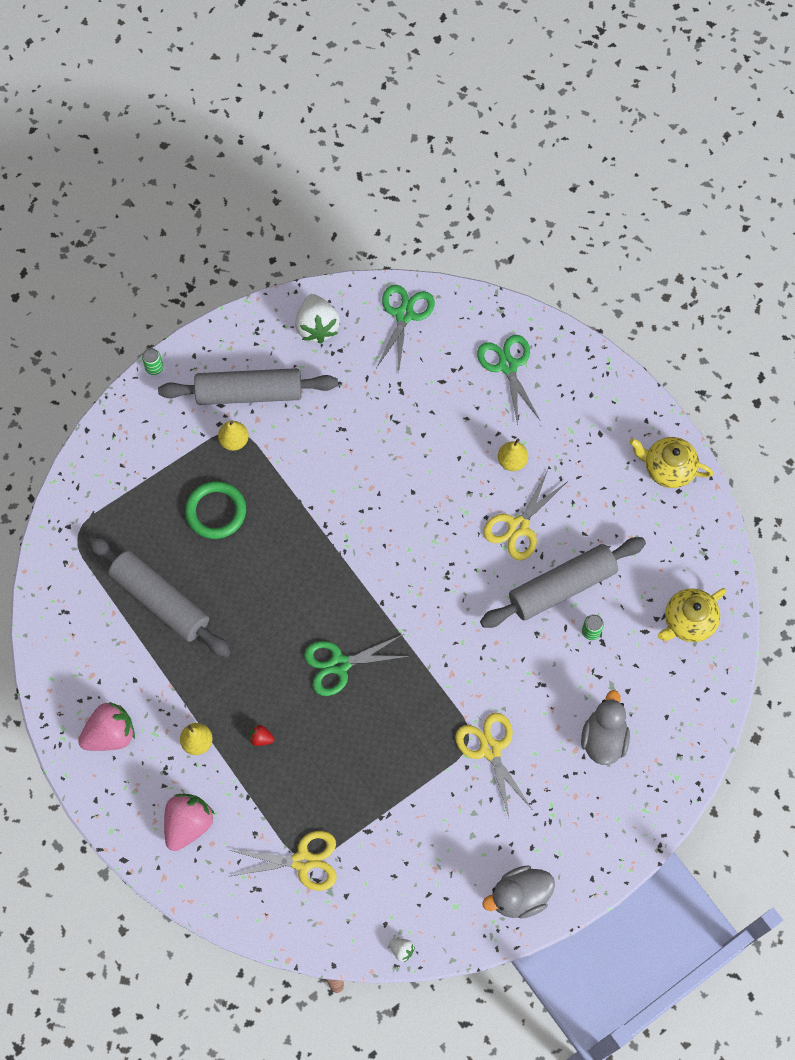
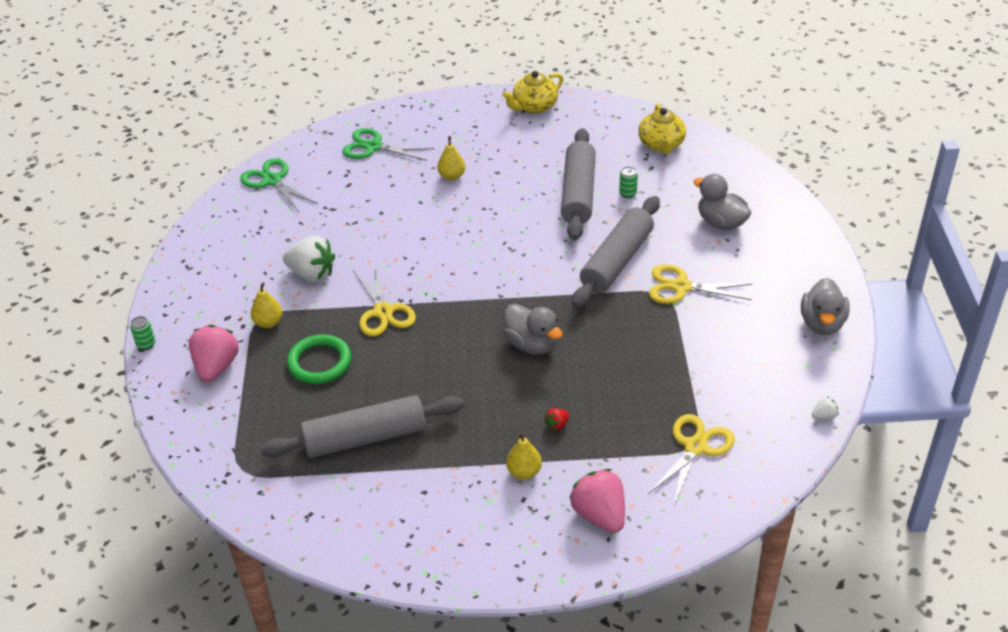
camera: 55 degrees left, 25 degrees down
(110, 734) = (462, 535): pink strawberry -> pink strawberry (216, 367)
(249, 393) = (237, 295): grey rolling pin -> grey rolling pin (617, 261)
(317, 327) = (226, 231): white strawberry -> white strawberry (312, 274)
(339, 664) = (532, 344): green scissors -> grey duck
(518, 527) = (508, 195): yellow scissors -> yellow scissors (383, 312)

